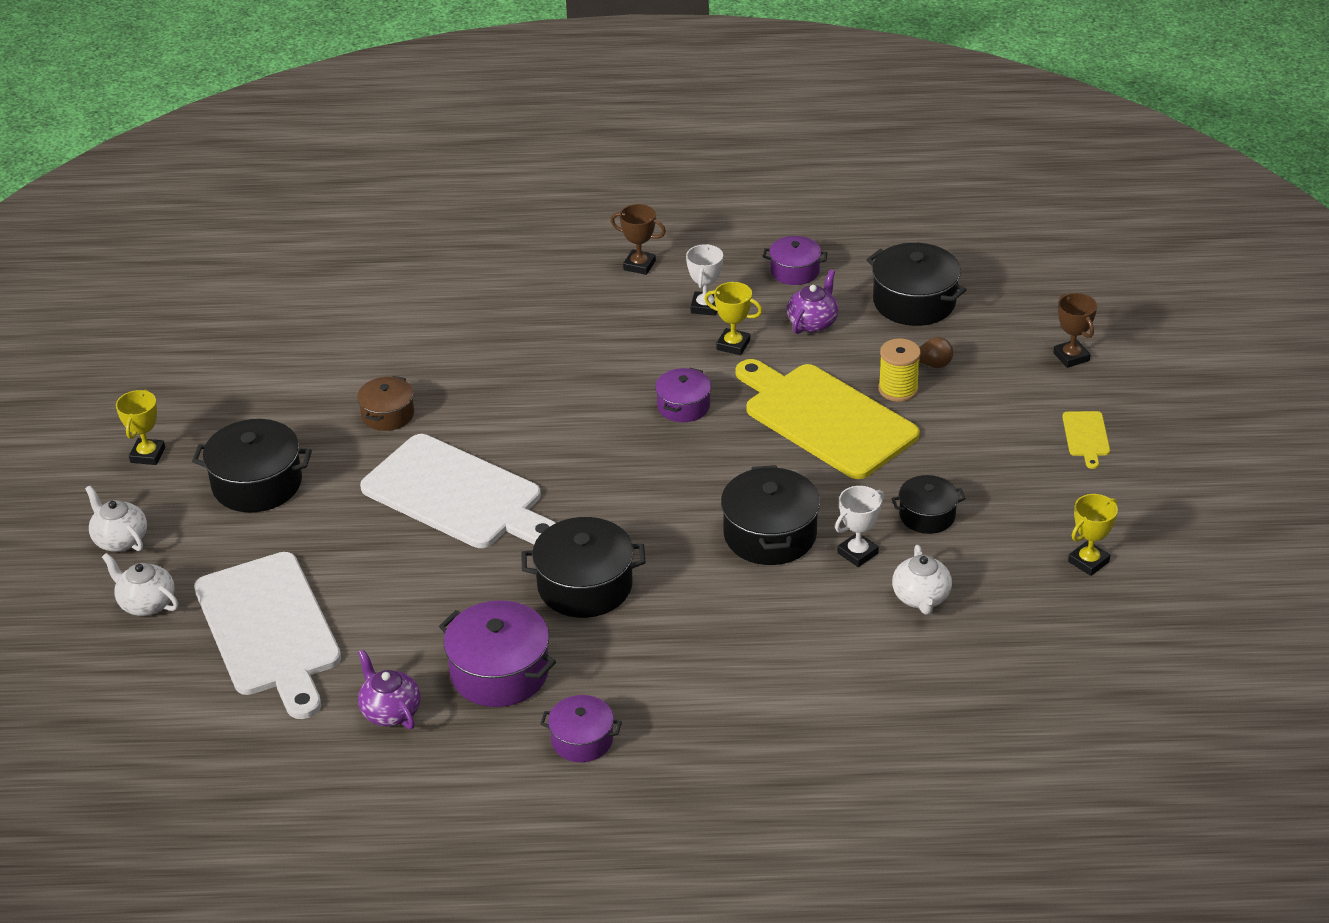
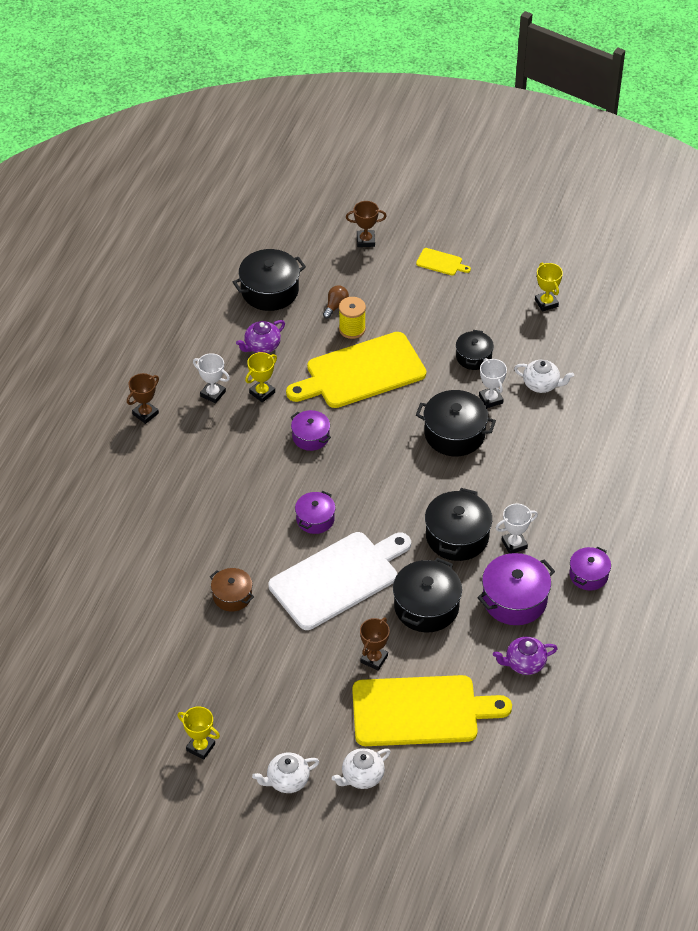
camera: 70 degrees left, 10 degrees up
(257, 483) = (267, 687): black pot -> black pot (426, 606)
(269, 630) = (421, 711): white cutting board -> yellow cutting board
(339, 563) = (374, 659): none -> brown trophy
(600, 646) = (514, 544): none -> white trophy
(794, 271) = (202, 336): purple pot -> purple pot (315, 519)
(812, 322) = (262, 346): purple teapot -> purple teapot turned 90 degrees counterclockwise

